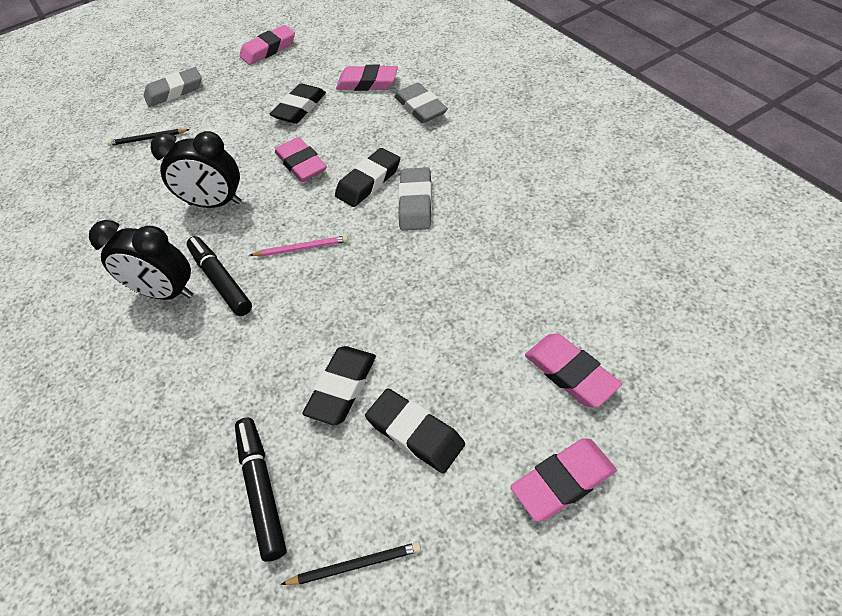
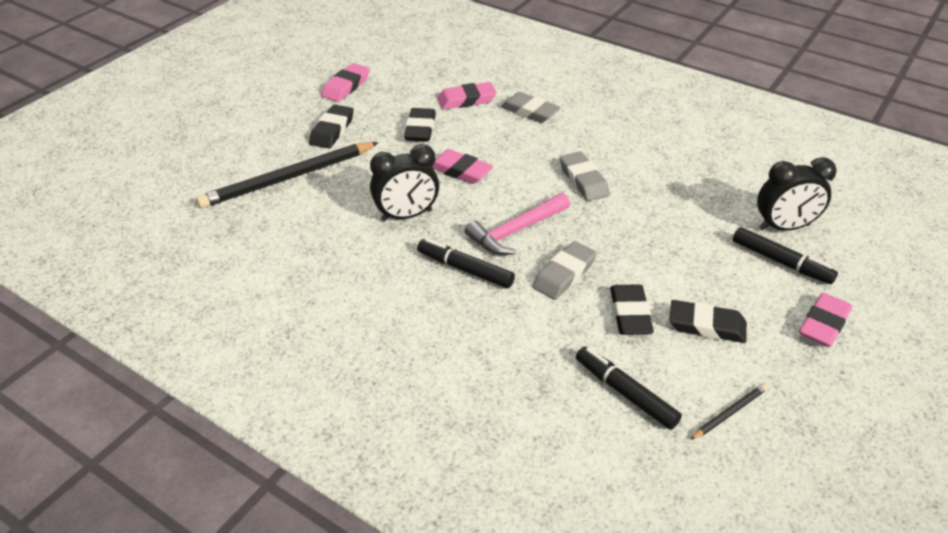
camera: 30 degrees left, 10 degrees down
(148, 139) = (288, 178): black pencil -> black pencil, size x2.33
(166, 293) = (422, 290): black clock -> black clock (784, 227)
(174, 91) = (279, 135): grey eraser -> grey eraser (564, 274)
(302, 248) = (516, 231): pink pencil -> pink hammer
(368, 181) = (531, 173): black eraser -> black eraser (332, 130)
(570, 373) = (781, 262): pink eraser -> black marker

